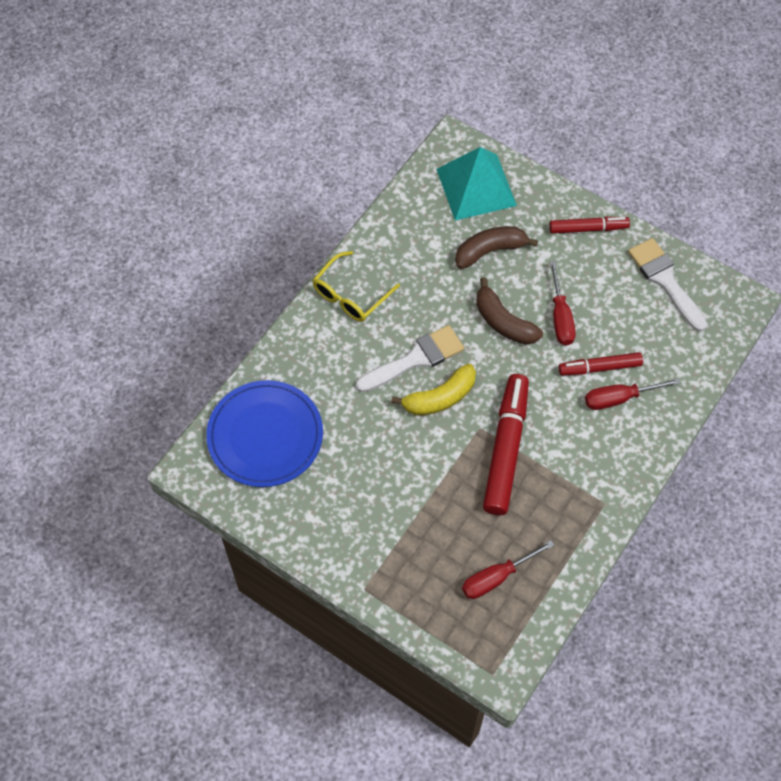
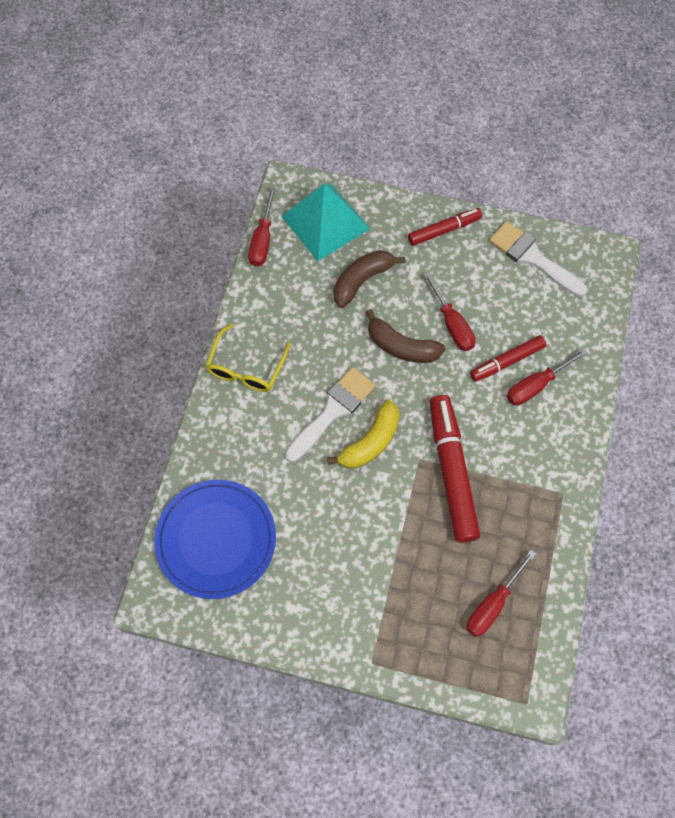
camera: 20 degrees left, 5 degrees up
(410, 186) = (262, 240): none -> red screwdriver

